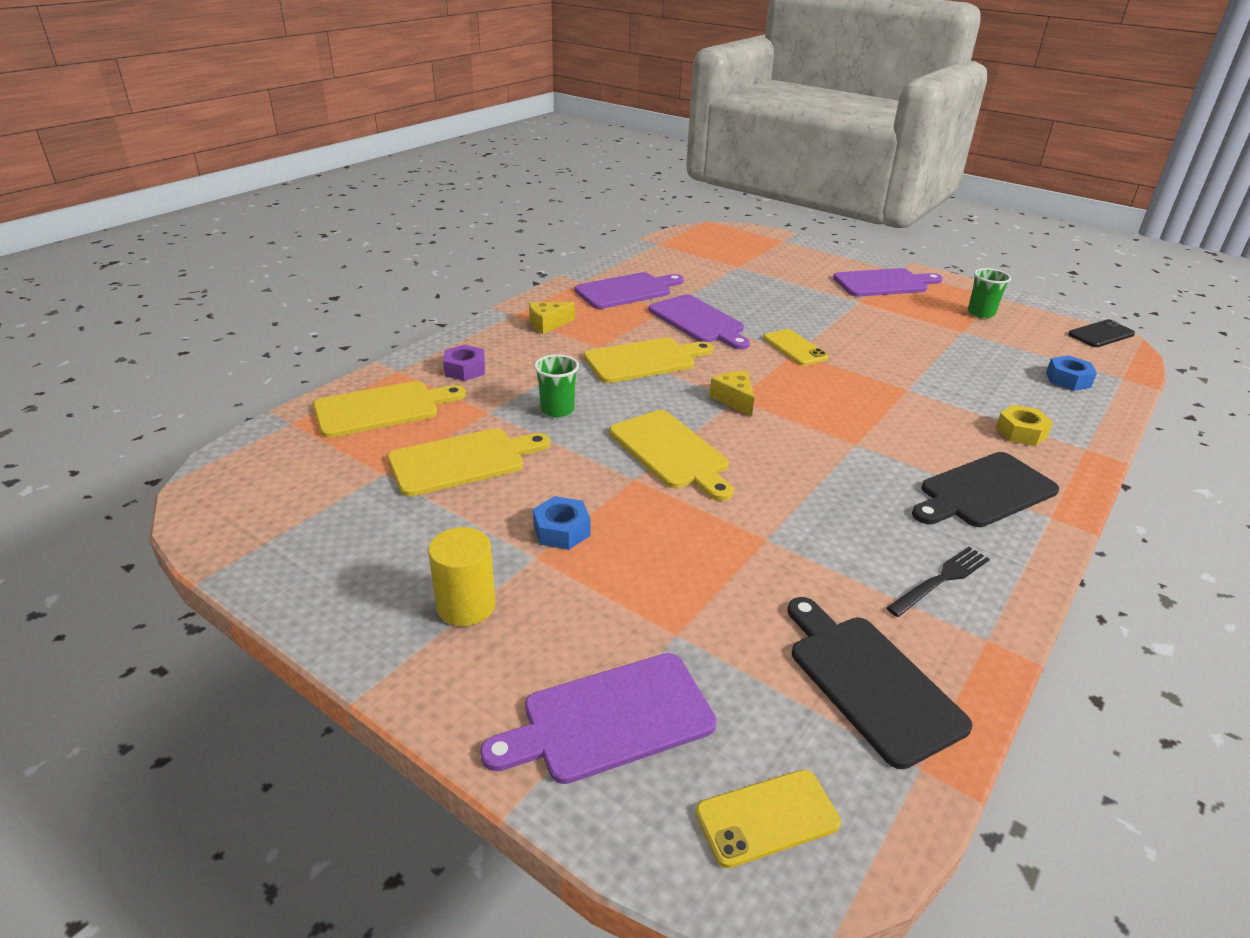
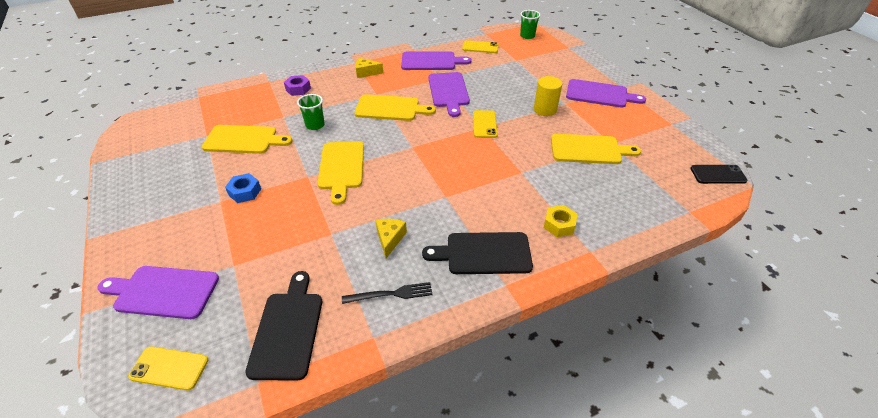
camera: 30 degrees right, 10 degrees up
(382, 409) = (240, 100): yellow cutting board -> yellow cutting board (589, 150)
(466, 605) = (169, 213): yellow cylinder -> yellow cylinder (545, 109)
(672, 261) = (480, 47): none -> yellow phone
(734, 399) = (410, 147): yellow cheese -> yellow cheese (390, 239)
(981, 313) = (643, 133): green cup -> green cup (527, 36)
(1068, 380) = (643, 200): blue nut -> none

